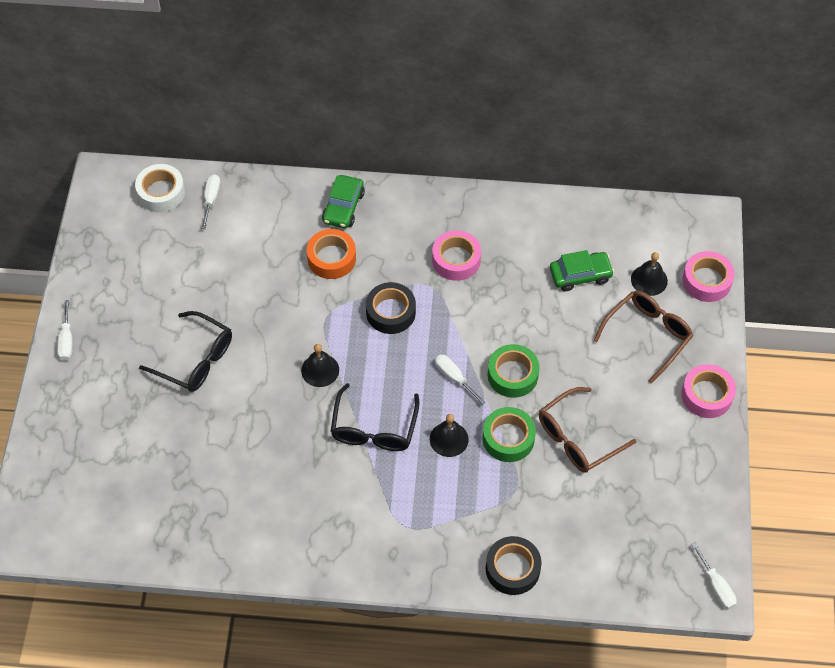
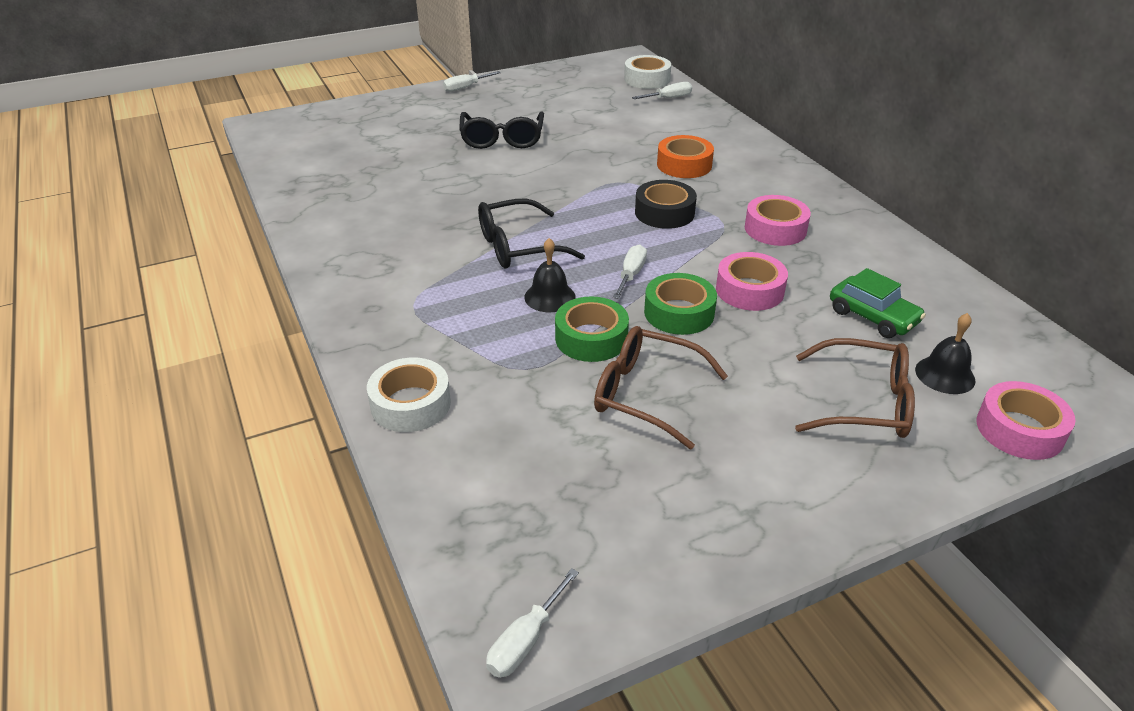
camera: 60 degrees right, 20 degrees down
(320, 370) = (555, 197): black bell -> none
(343, 207) = (746, 153): green car -> none
(512, 569) = (411, 404): black tape -> white tape
(706, 395) = (844, 499): pink tape -> pink tape (749, 290)

